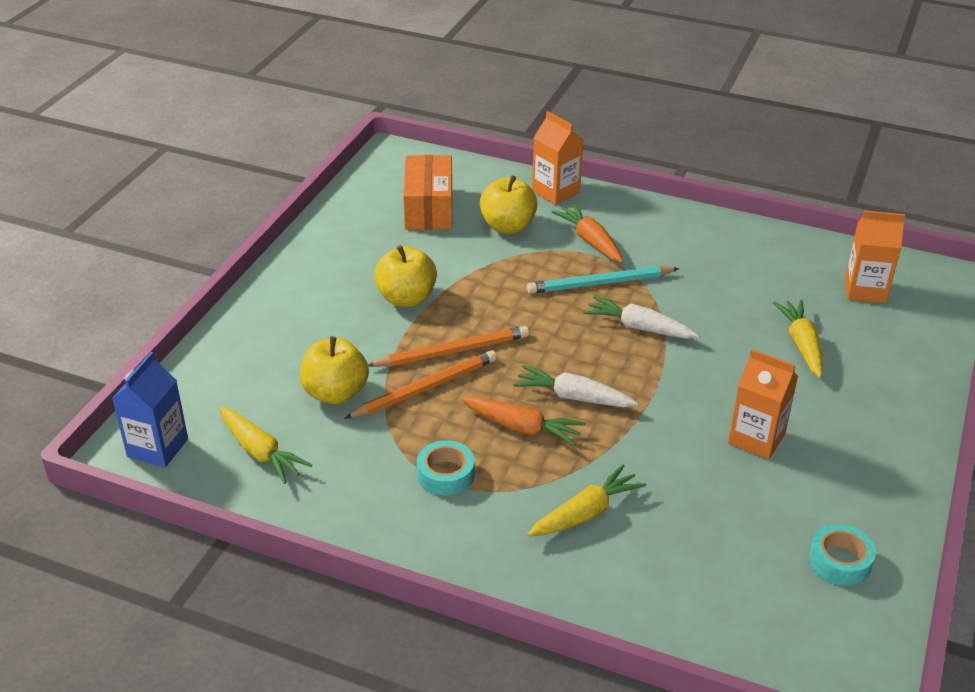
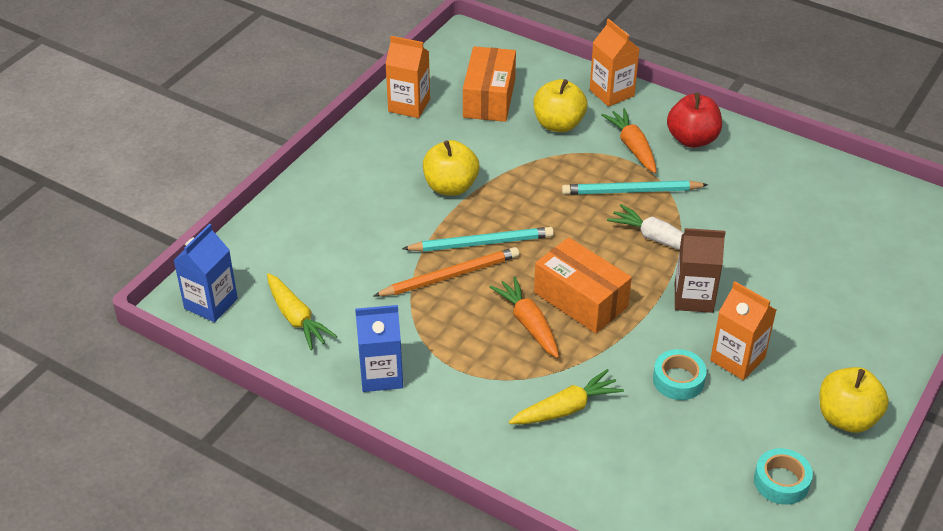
camera: 10 degrees right, 5 degrees up
(335, 393) = (370, 271): yellow apple -> yellow apple (846, 418)
(369, 502) = (381, 375): none -> blue carton
(446, 474) = (451, 358): turquoise tape -> turquoise tape (678, 380)
(452, 351) = (481, 243): orange pencil -> turquoise pencil
(522, 428) = (528, 323): orange carrot -> orange carrot turned 150 degrees counterclockwise
(573, 397) = (580, 299): white carrot -> orange box
(649, 228) = (692, 139): none -> red apple
(693, 382) = (693, 298): none -> brown carton
(801, 344) = (805, 273): yellow carrot -> none
(865, 290) = (882, 225): orange carton -> orange carton (409, 105)

